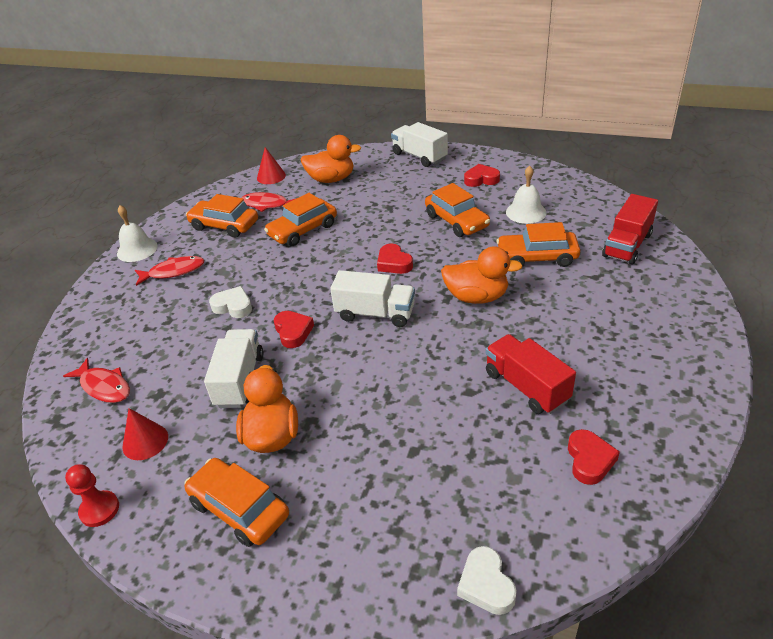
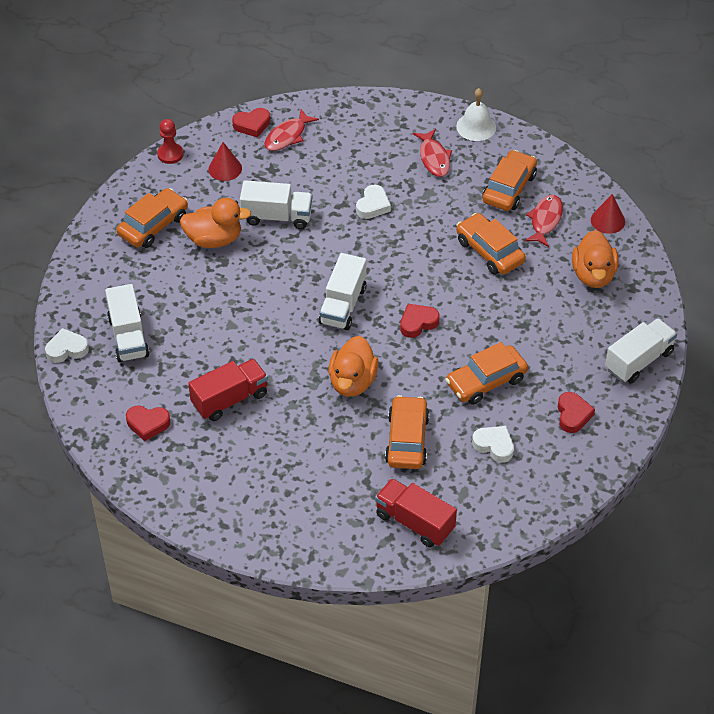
camera: 90 degrees right, 10 degrees up
(293, 332) = (329, 248): red heart -> red heart (252, 125)
(449, 506) = (128, 337): none -> white truck
(526, 212) = (494, 446): white bell -> white heart

